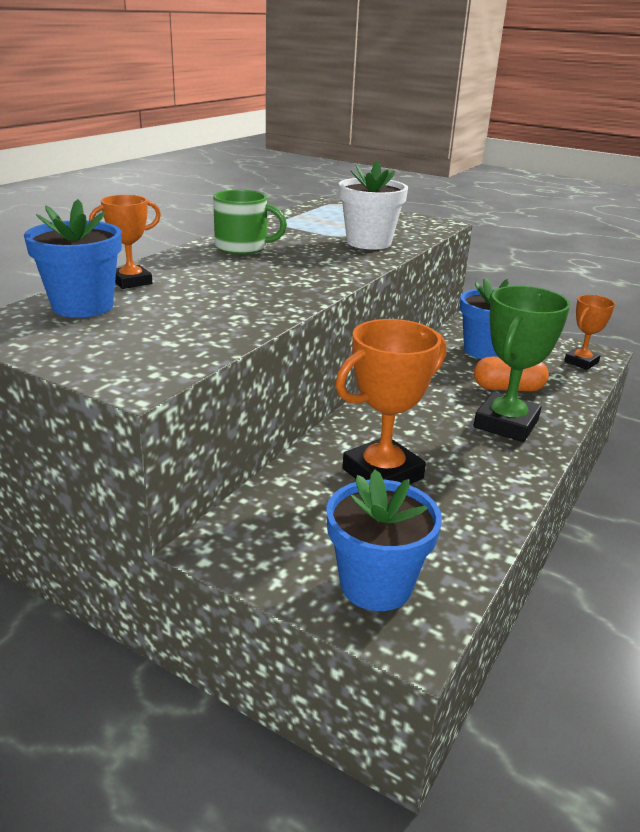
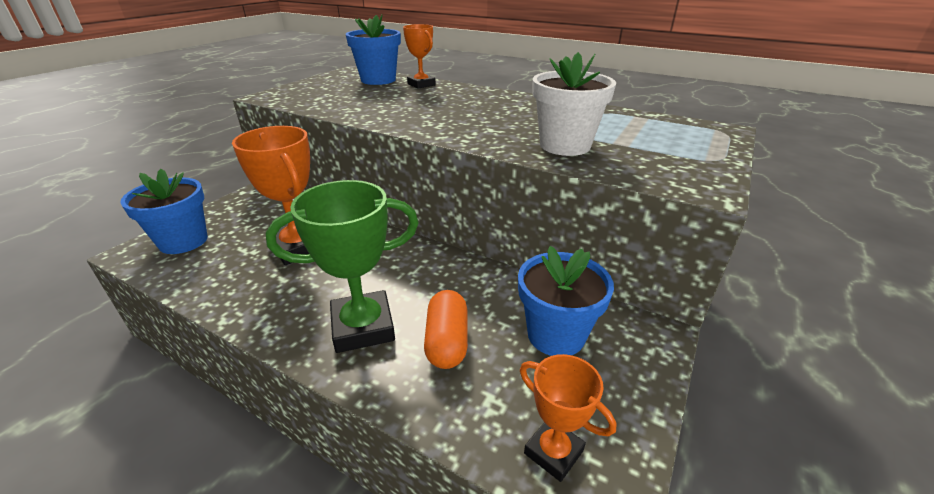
camera: 90 degrees right, 5 degrees up
(242, 247) = (513, 104): green mug -> none
(506, 424) = (363, 327): green trophy -> green trophy turned 45 degrees counterclockwise

